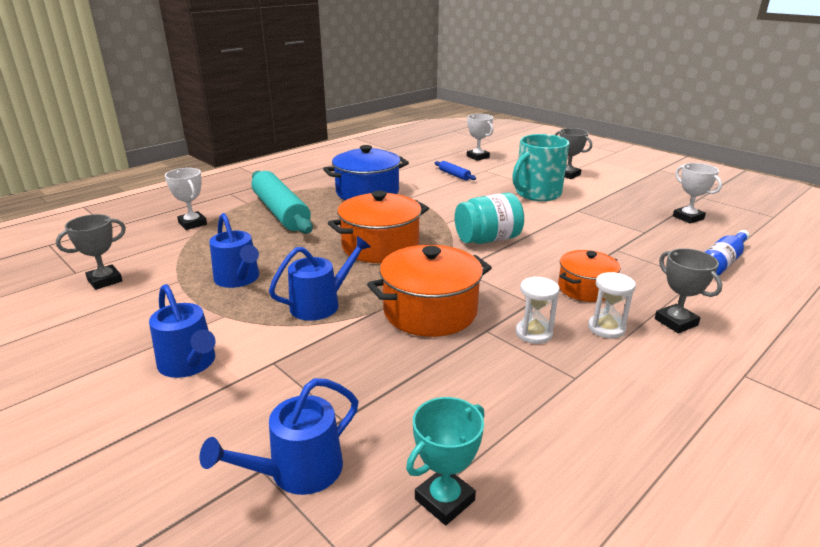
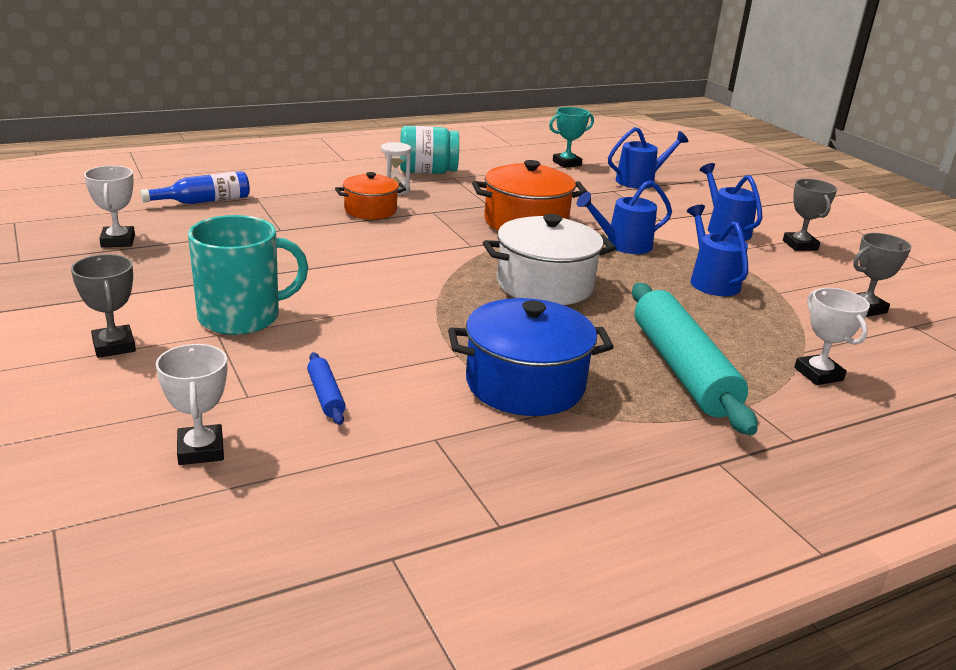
camera: 165 degrees left, 0 degrees up
(380, 246) = (544, 285): orange pot -> white pot
(487, 239) = (407, 267): turquoise jar -> turquoise jar (427, 172)
(534, 333) = (454, 197): white hourglass -> none
(676, 322) = (336, 182): grey trophy -> grey trophy (800, 245)

